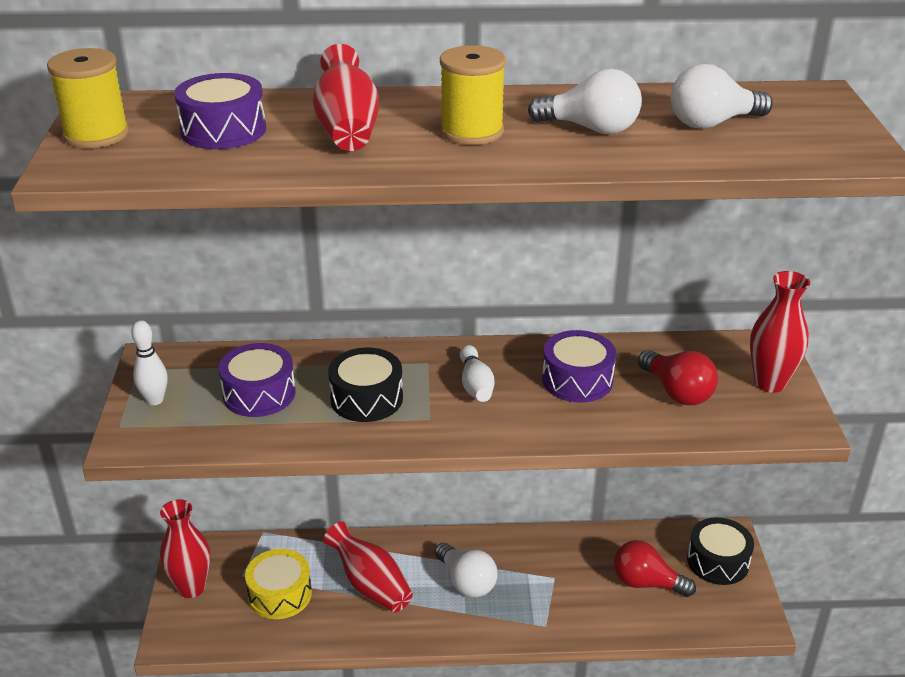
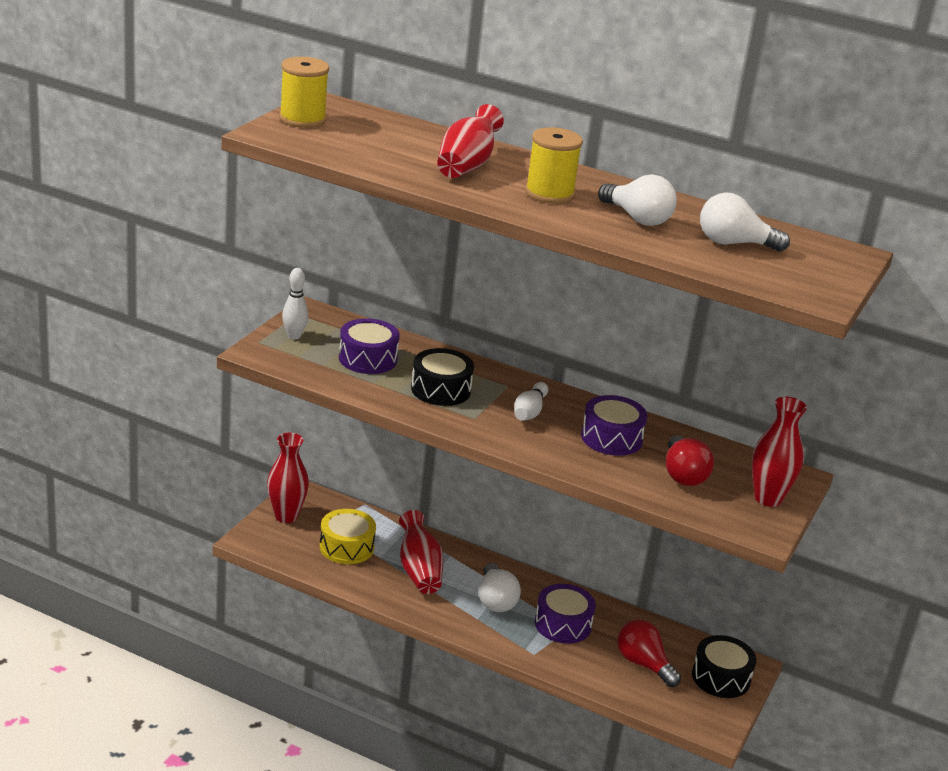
camera: 25 degrees right, 5 degrees down
(223, 130) = (384, 141): purple drum -> purple drum (563, 624)

